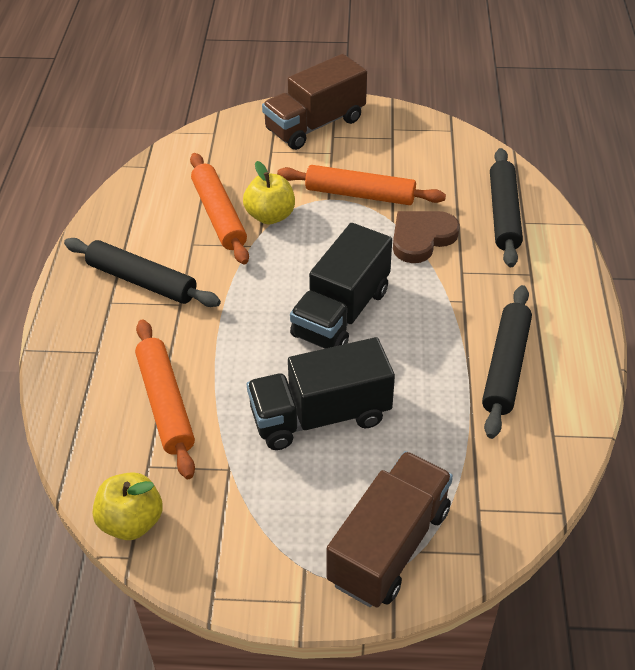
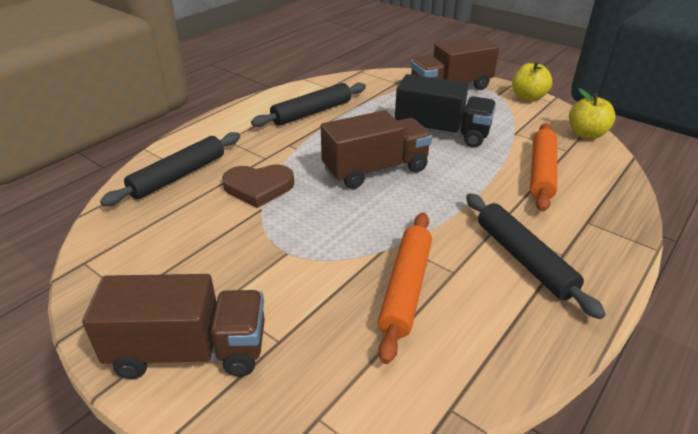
camera: 145 degrees left, 10 degrees down
(270, 216) = (356, 262): yellow apple -> yellow apple (528, 97)
(341, 313) = (375, 170): black truck -> brown truck
(359, 194) = (256, 242): orange rolling pin -> none

